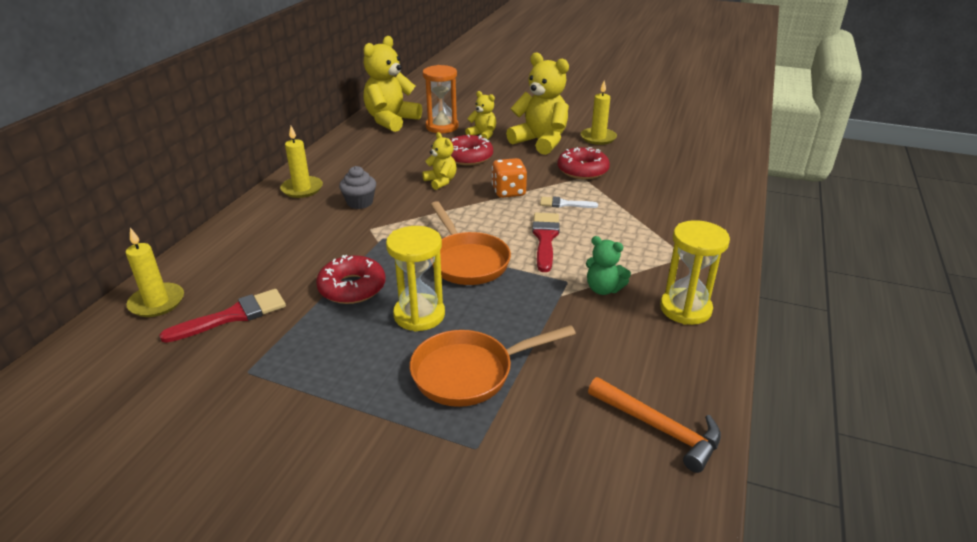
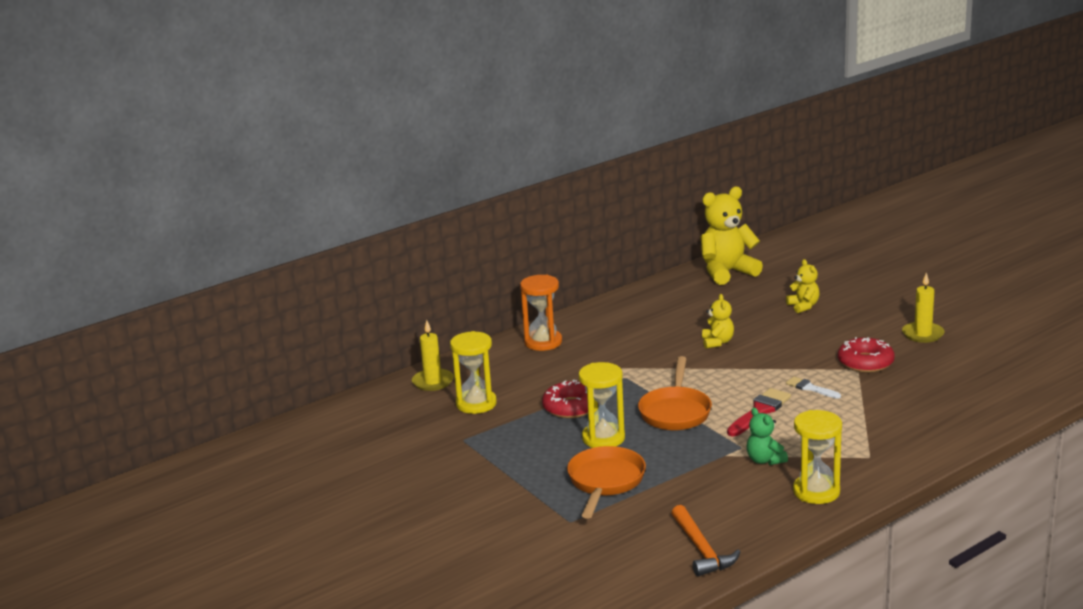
camera: 35 degrees right, 10 degrees down
(233, 316) = (476, 404): red brush -> yellow hourglass
(302, 189) = (593, 322): yellow candle -> none
(360, 202) = (631, 344): grey cupcake -> none
(442, 127) = (771, 289): orange hourglass -> orange hourglass (543, 342)
(468, 157) = (766, 325): red donut -> none
(470, 373) = (605, 482): orange pan -> orange pan turned 90 degrees clockwise
(508, 192) = (770, 365): orange dice -> none
(540, 142) = (855, 325): yellow teddy bear -> none

